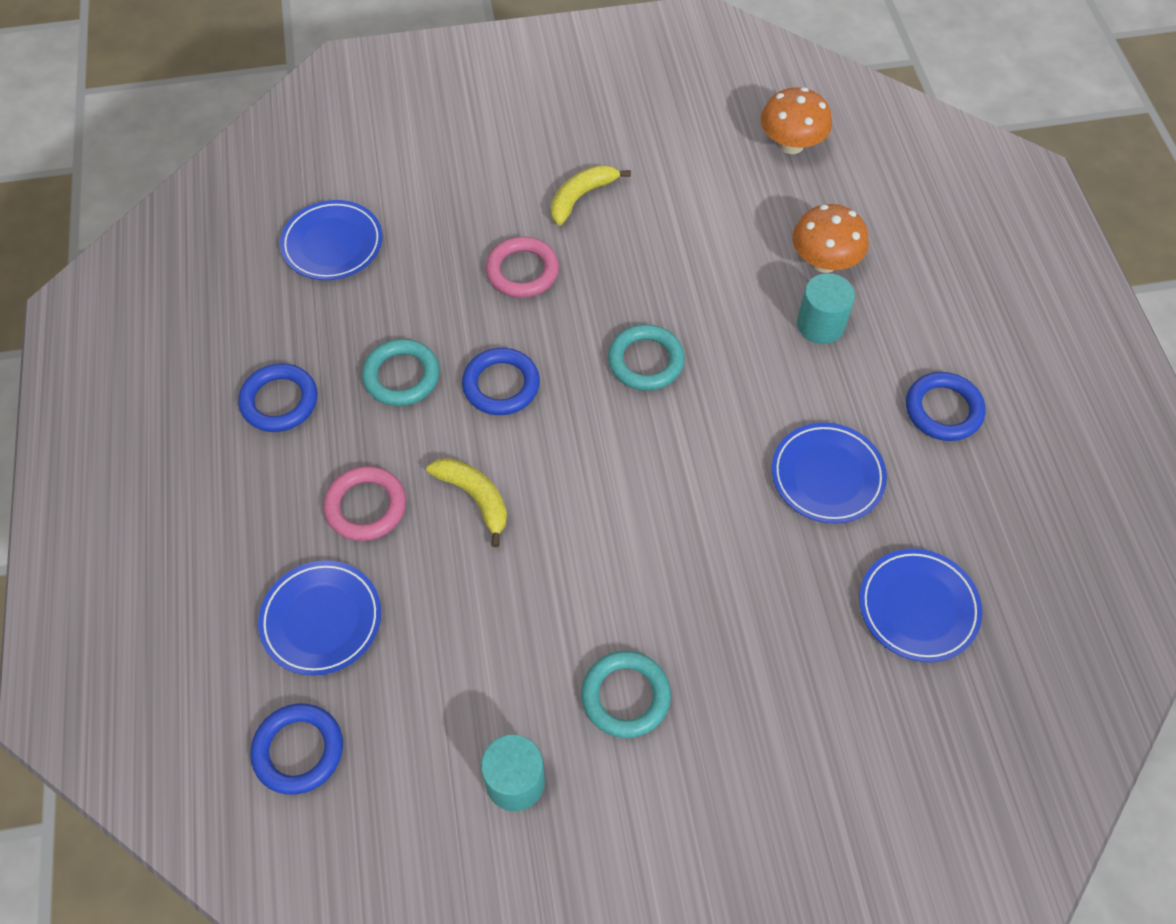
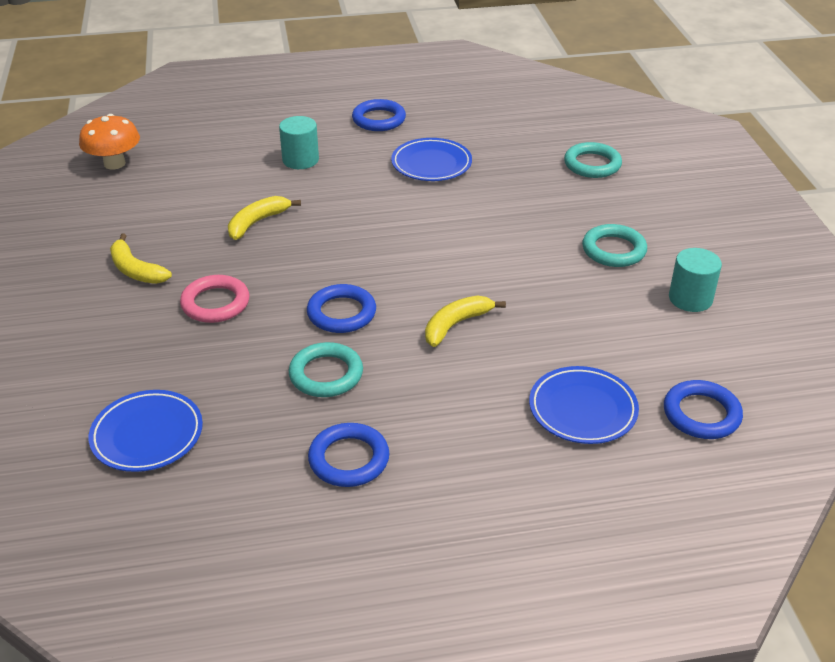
camera: 90 degrees left, 20 degrees down
(366, 506) = (468, 389): pink ring -> none
(645, 361) = (325, 237): turquoise ring -> turquoise ring (592, 164)
(675, 293) = (257, 222): none -> yellow banana
(824, 262) = (241, 155): orange mushroom -> none
(918, 607) = (527, 138): blue plate -> none

